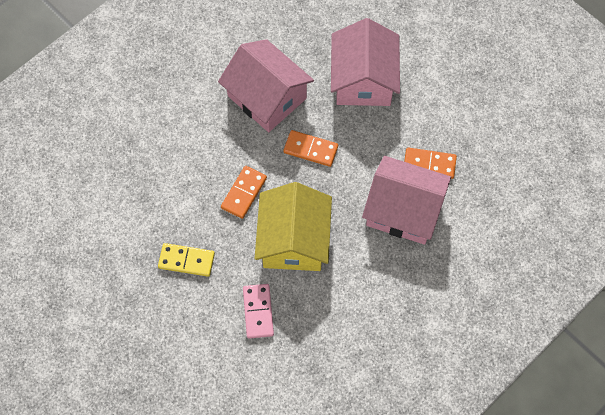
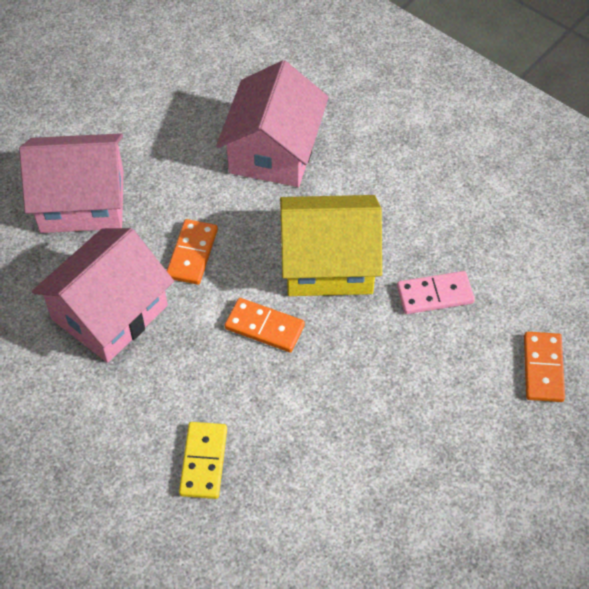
camera: 95 degrees left, 10 degrees down
(186, 260) = (375, 387): yellow domino -> yellow domino (203, 461)
(429, 164) = (207, 127): orange domino -> orange domino (543, 368)

